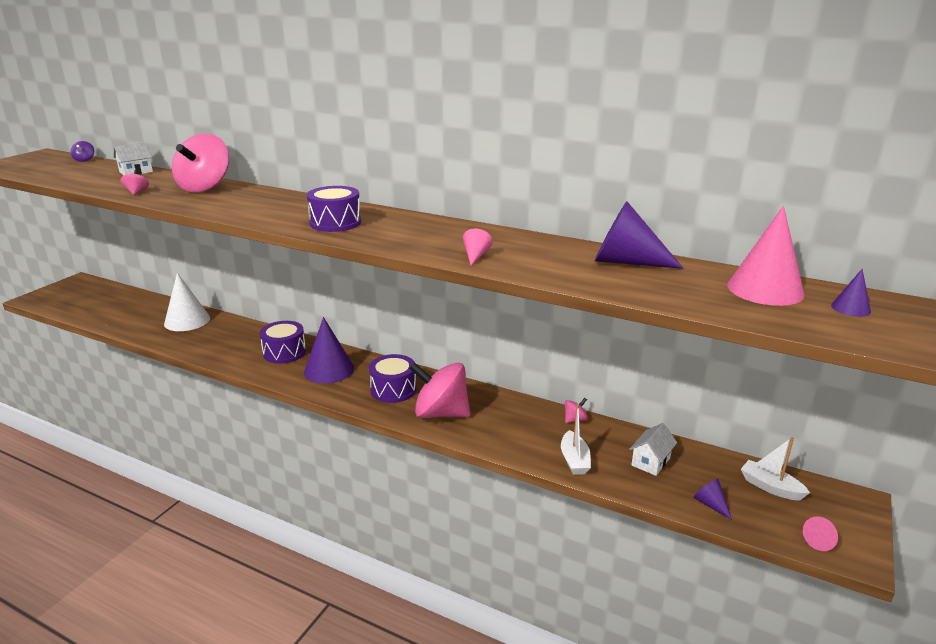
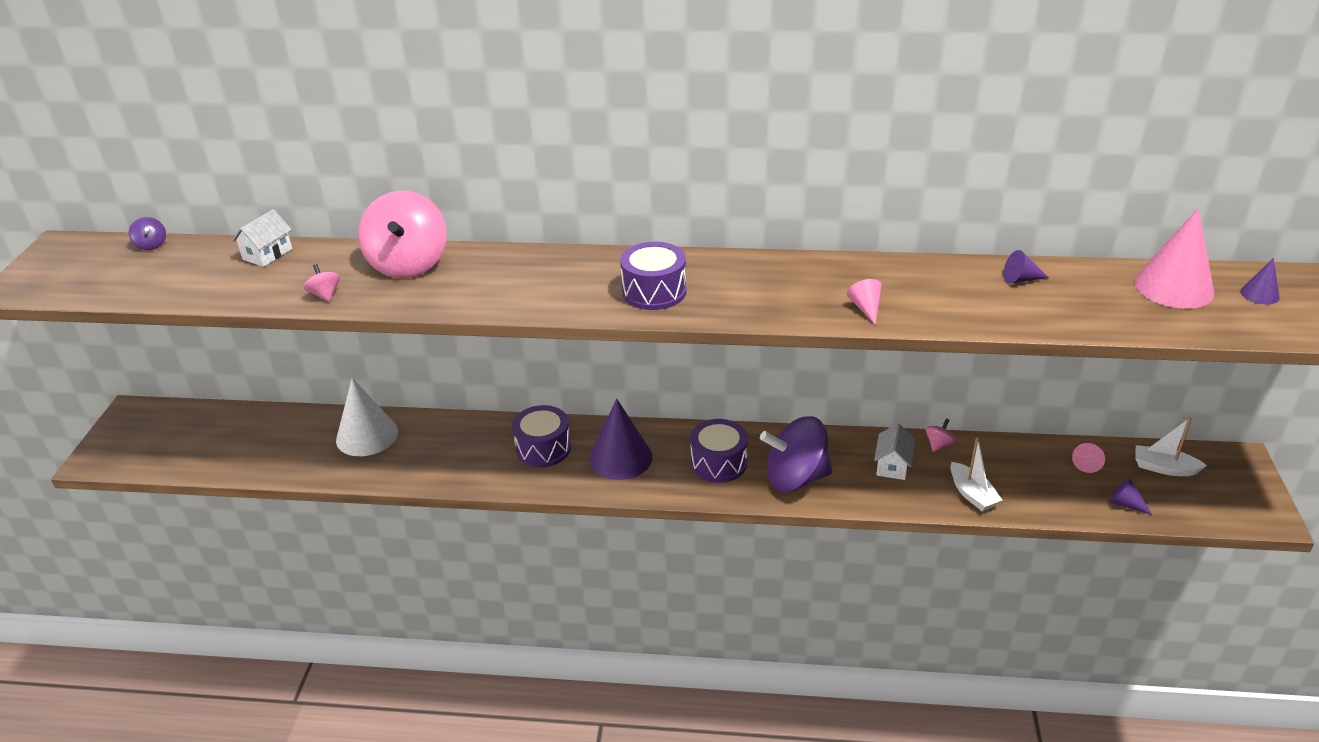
camera: 20 degrees left, 10 degrees up
(441, 413) = (795, 478): pink spinning top -> purple spinning top
(626, 262) = (1020, 279): purple cone -> purple cone, size x0.47
(650, 461) = (1043, 473): white house -> white house (892, 465)
(821, 540) = (1235, 511): pink cone -> pink cone (1087, 463)

